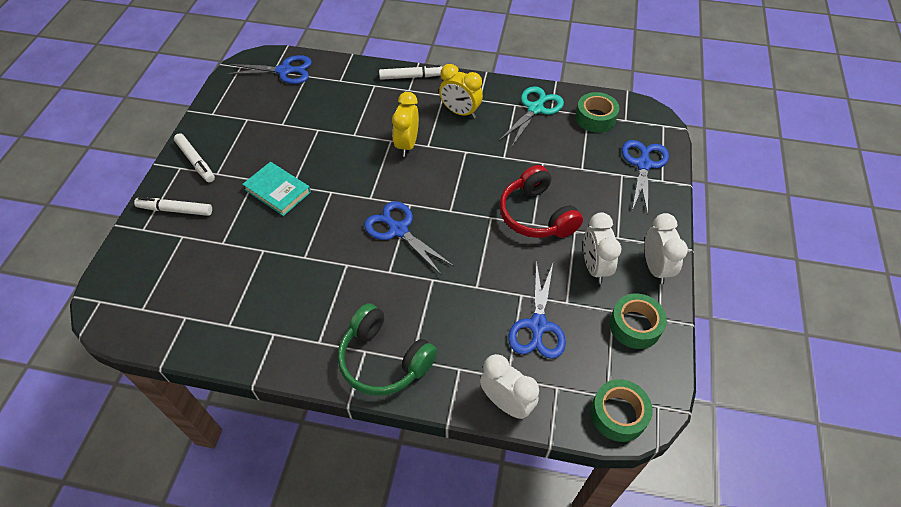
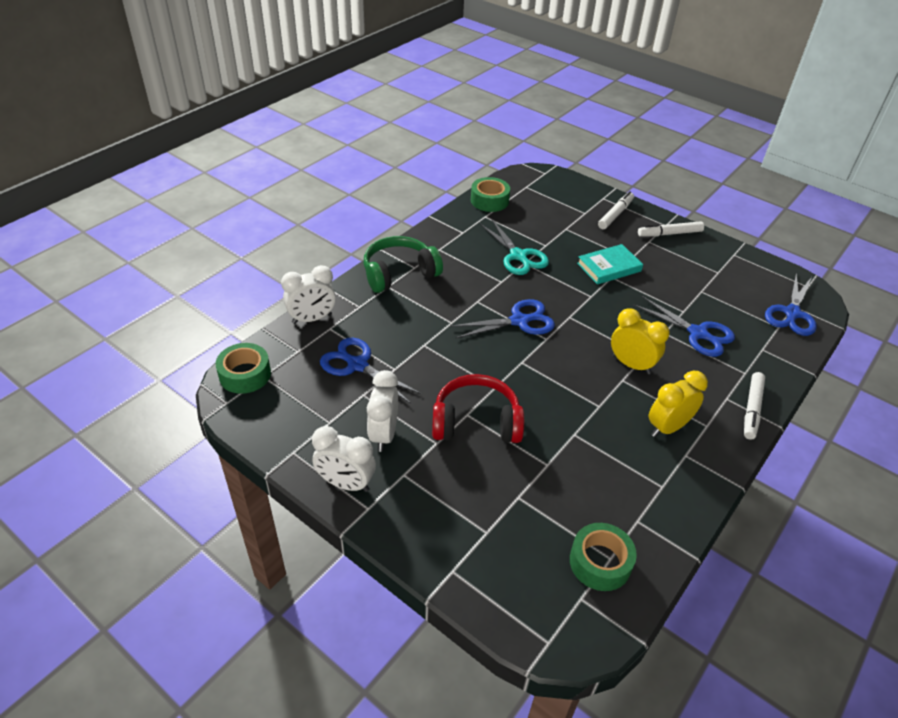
camera: 115 degrees right, 10 degrees down
(535, 109) = (645, 504): turquoise scissors -> turquoise scissors (518, 256)
(594, 267) = (384, 434): white clock -> white clock turned 105 degrees counterclockwise
(635, 325) = (303, 429): green tape -> green tape (489, 200)
(643, 165) = (489, 566): blue scissors -> blue scissors (697, 333)

